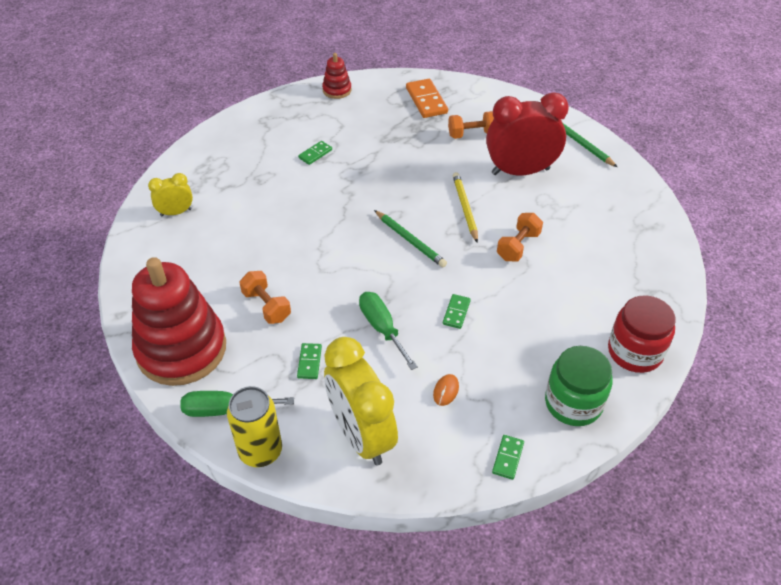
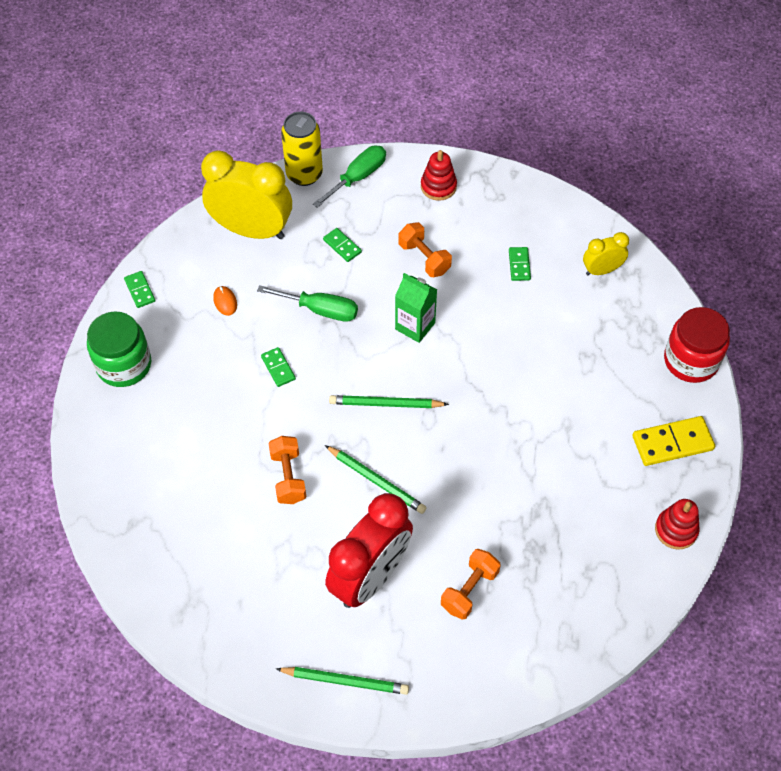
camera: 135 degrees right, 10 degrees up
(176, 212) = (601, 270): yellow clock -> yellow clock turned 135 degrees counterclockwise
(181, 349) = (438, 186): red stacking toy -> red stacking toy, size x0.44
(266, 306) = (424, 258): orange dumbbell -> orange dumbbell turned 45 degrees clockwise
(282, 117) = (672, 443): none -> yellow domino
(315, 154) = (580, 426): green domino -> green domino (519, 265)
(333, 269) = (415, 326): none -> green carton
(426, 100) = (571, 601): orange domino -> none
(465, 208) = (376, 481): yellow pencil -> green pencil
(635, 352) = (106, 447): red jar -> red jar (691, 360)

